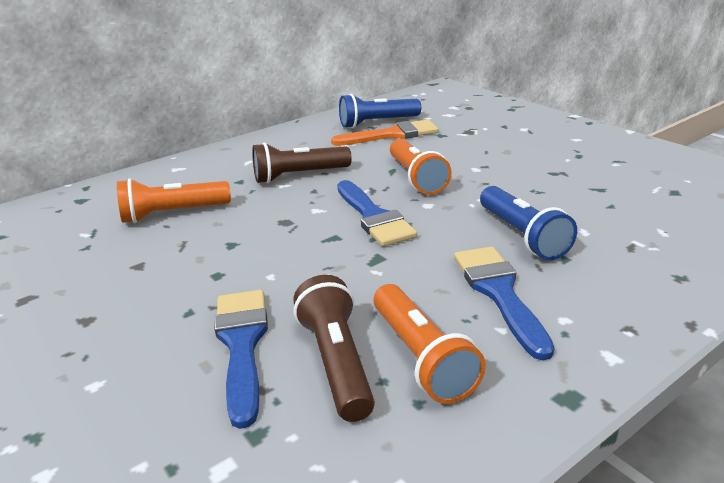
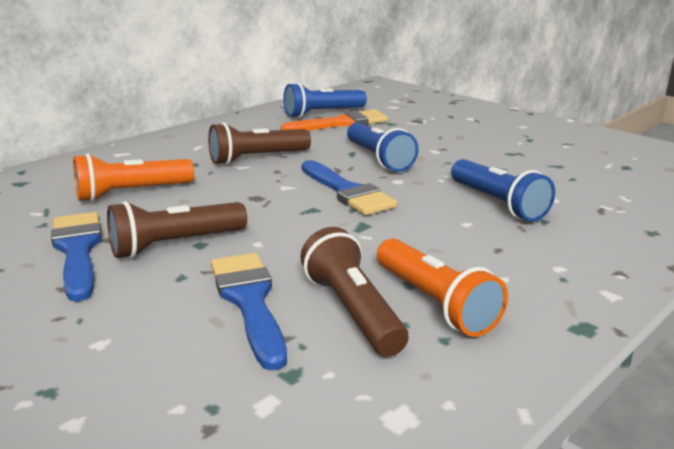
camera: 10 degrees left, 5 degrees down
(194, 275) = (175, 244): none -> brown flashlight
(416, 178) = (378, 159): orange flashlight -> blue flashlight
(499, 293) = (491, 249): blue brush -> blue brush (77, 250)

